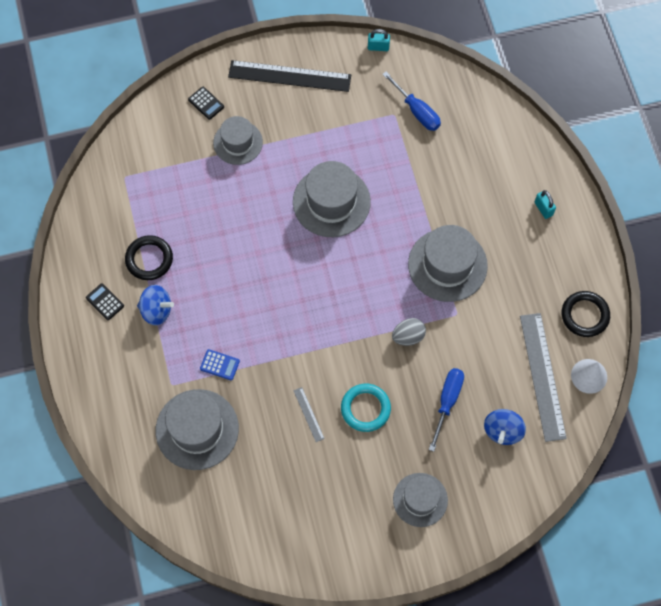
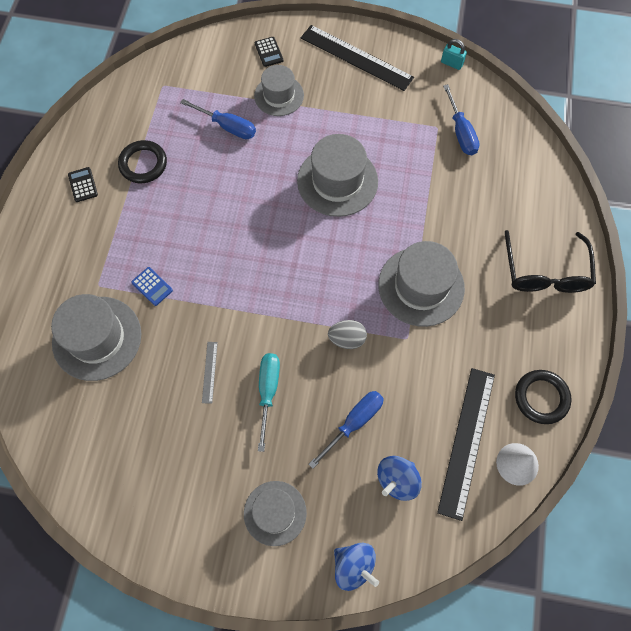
camera: 25 degrees right, 0 degrees up
(156, 310) = (123, 212): blue spinning top -> blue spinning top (353, 566)
(206, 192) = (227, 126): none -> blue screwdriver
(365, 408) = (268, 392): turquoise ring -> turquoise screwdriver
(542, 376) = (466, 441): grey ruler -> black ruler
(543, 209) = (545, 272): turquoise padlock -> black glasses

